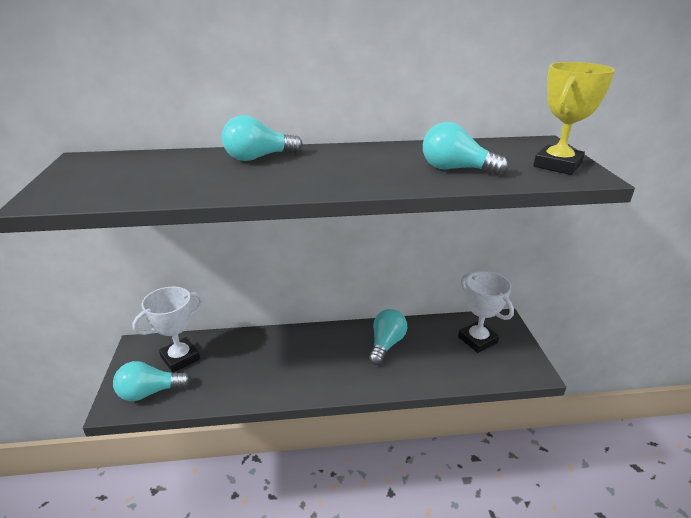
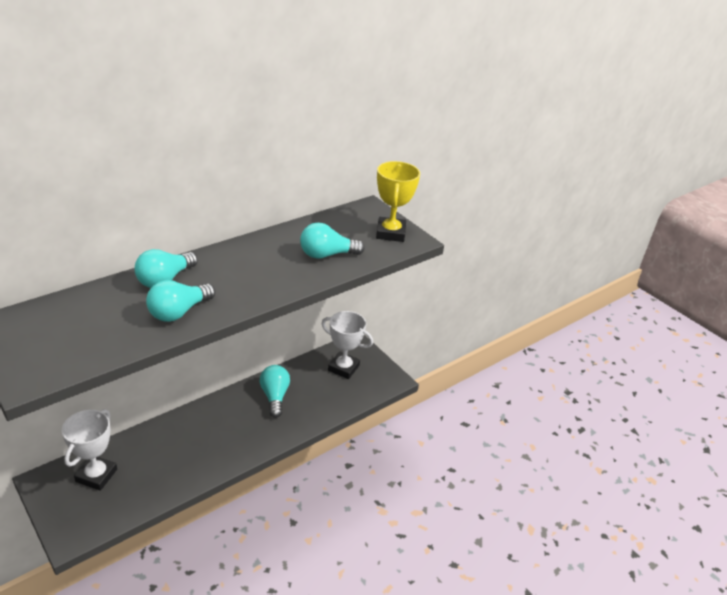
camera: 35 degrees left, 5 degrees up
(150, 392) = (93, 515): turquoise light bulb -> turquoise light bulb (179, 312)

